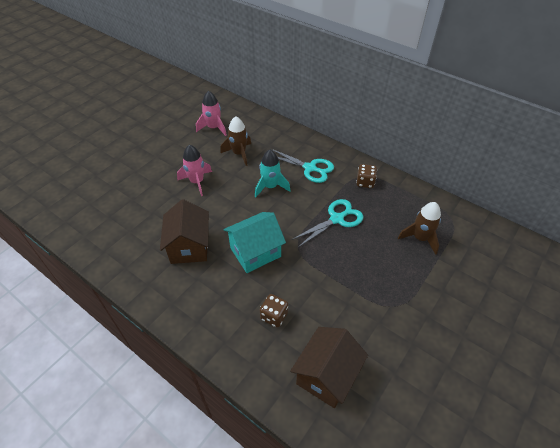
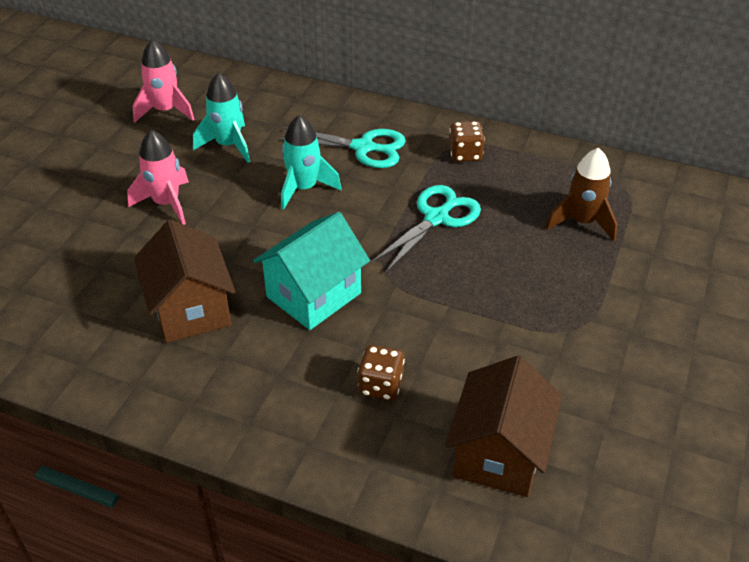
camera: 15 degrees left, 5 degrees down
(239, 154) = (228, 145): brown rocket -> turquoise rocket

